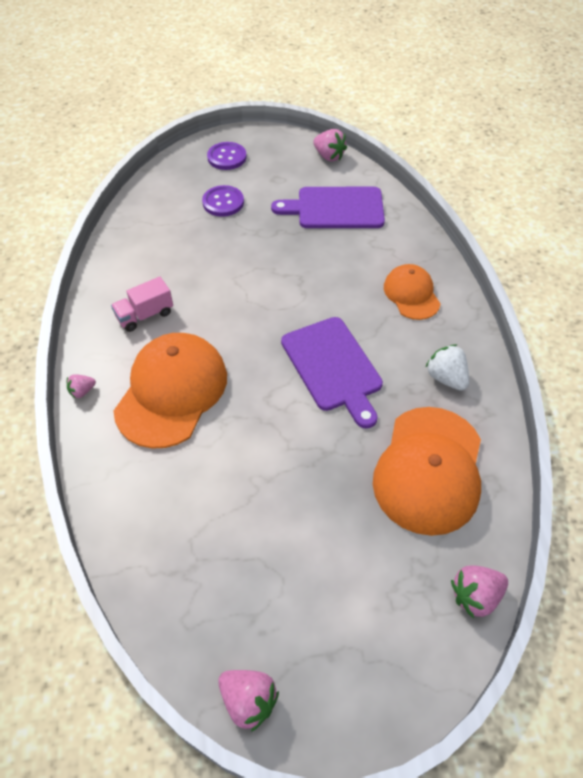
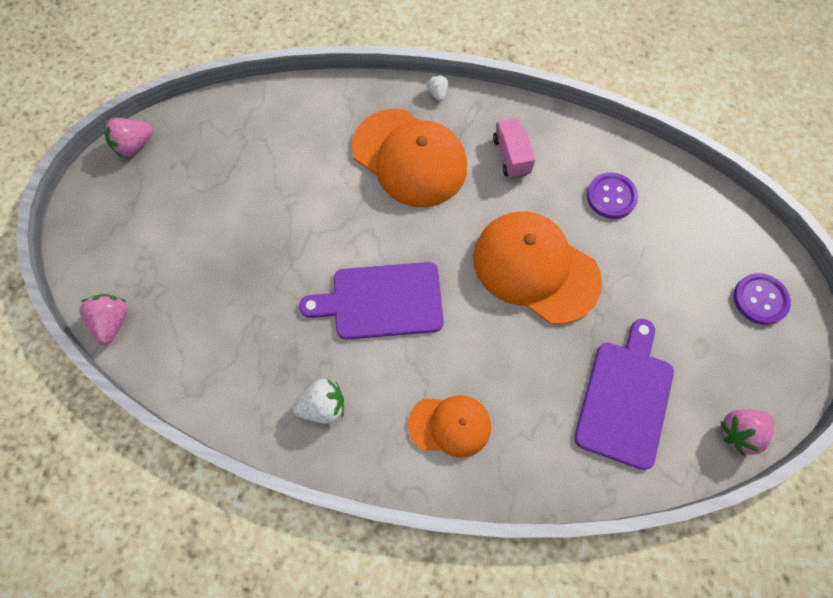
camera: 110 degrees right, 15 degrees up
(82, 391) = (437, 93): pink strawberry -> white strawberry
(223, 202) = (668, 270): purple button -> purple button (611, 196)
(429, 469) = (234, 339): orange cap -> orange cap (535, 268)

